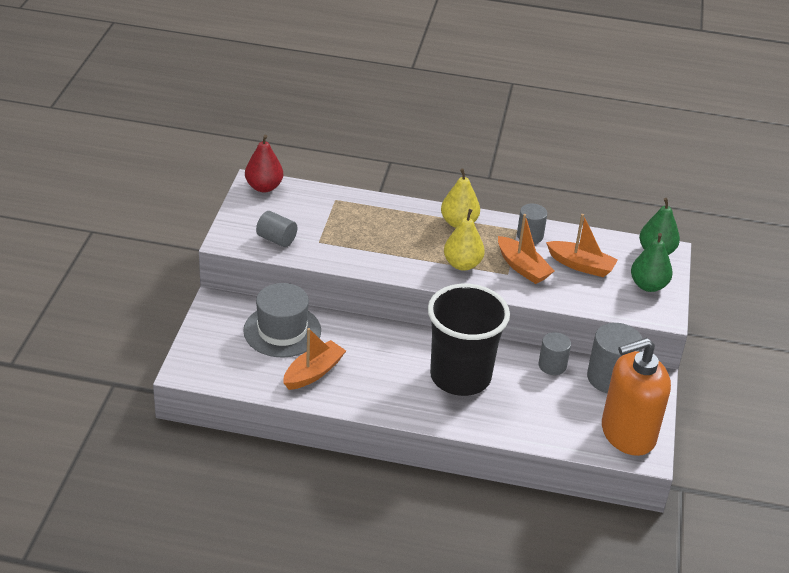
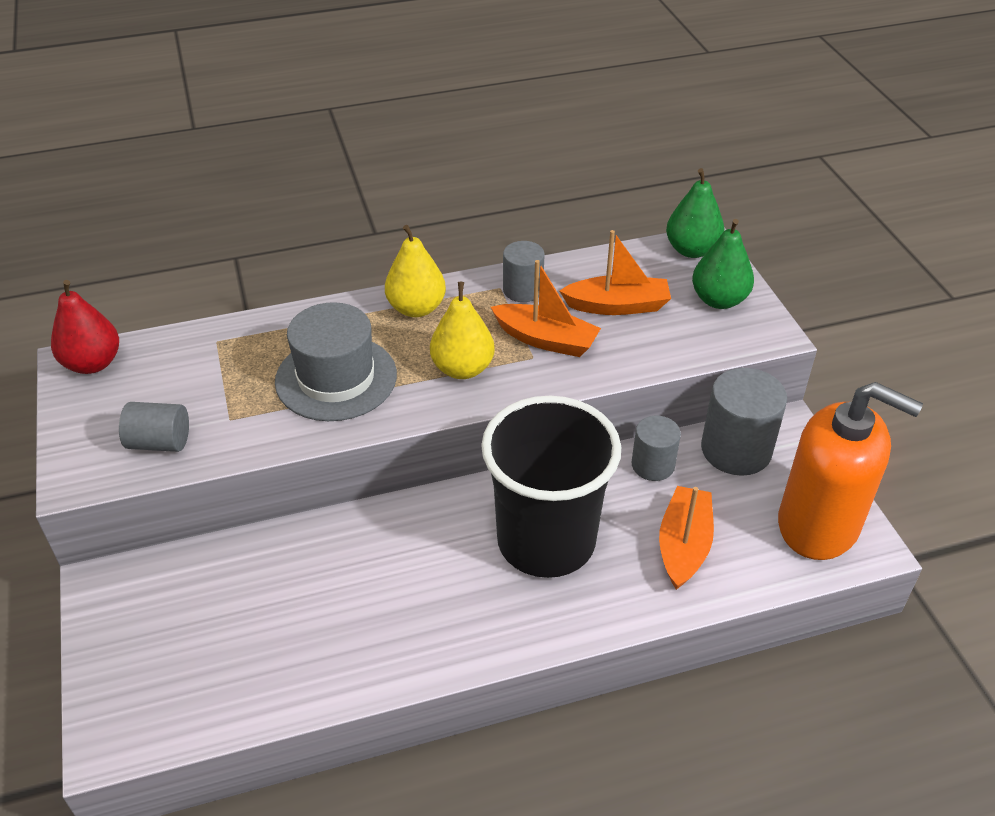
camera: 25 degrees left, 5 degrees up
(282, 331) = (237, 587): grey hat -> grey hat (336, 378)
(313, 372) = (327, 639): orange boat -> orange boat (683, 545)
(627, 434) = (818, 525): orange soap dispenser -> orange soap dispenser turned 105 degrees counterclockwise

